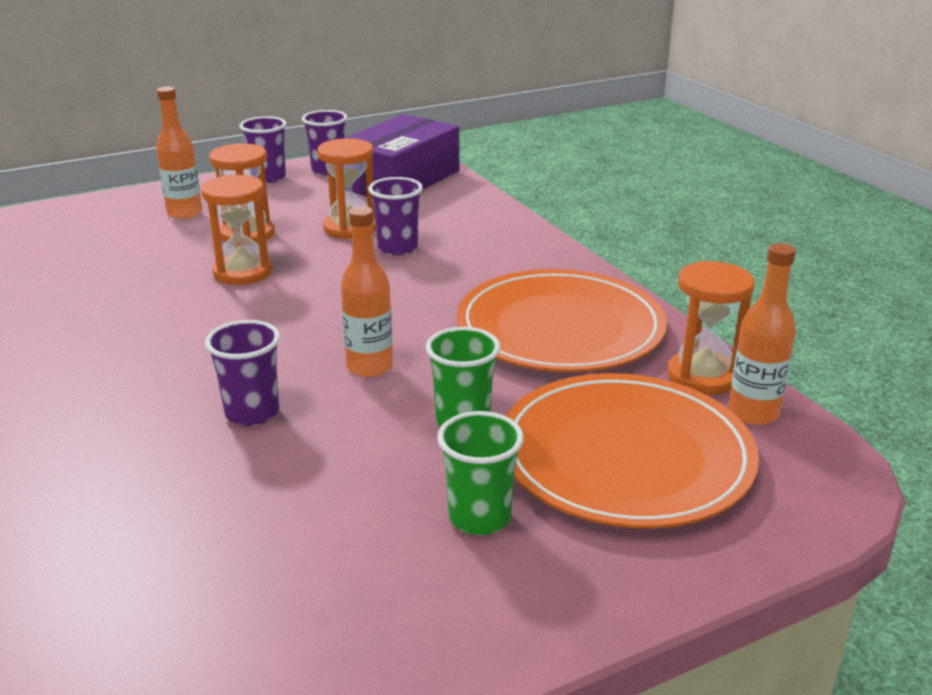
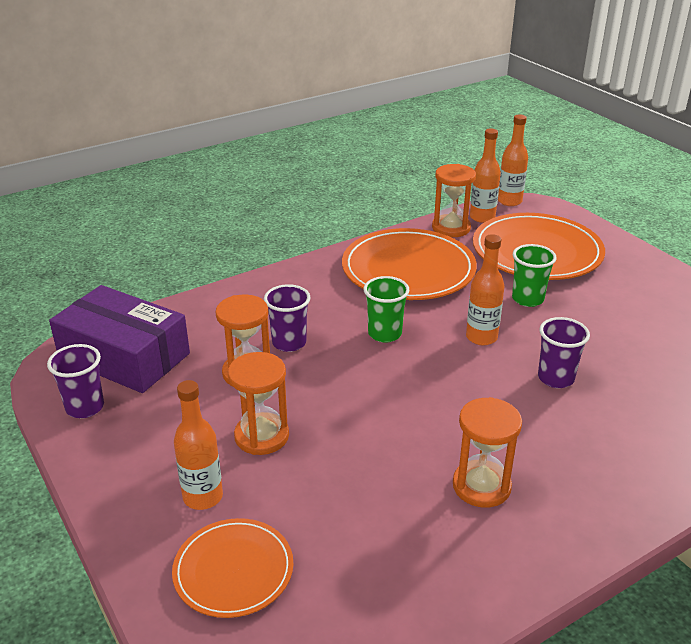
camera: 95 degrees left, 5 degrees up
(94, 224) = (233, 570): none -> orange plate
(243, 272) = (346, 423): orange hourglass -> orange hourglass (481, 486)
(268, 178) = (99, 450): purple cup -> none
(479, 517) = (609, 290): green cup -> green cup (384, 334)
(838, 455) = (509, 201): none -> orange bottle

